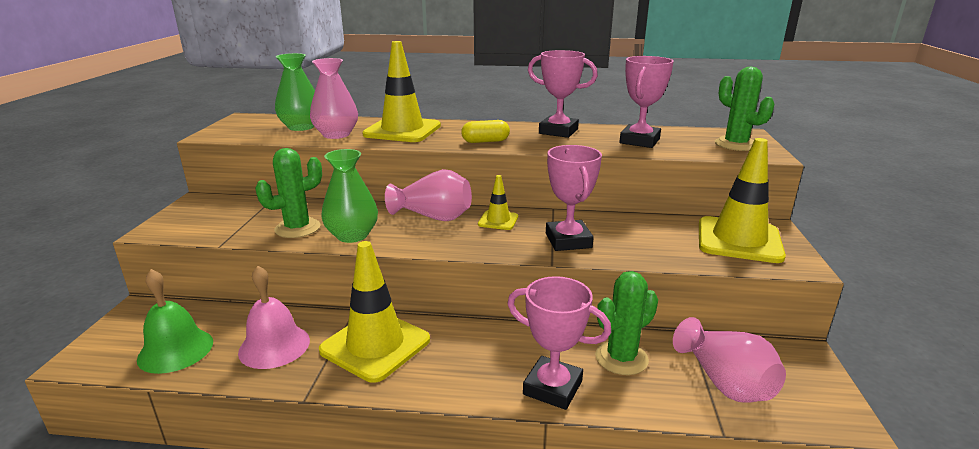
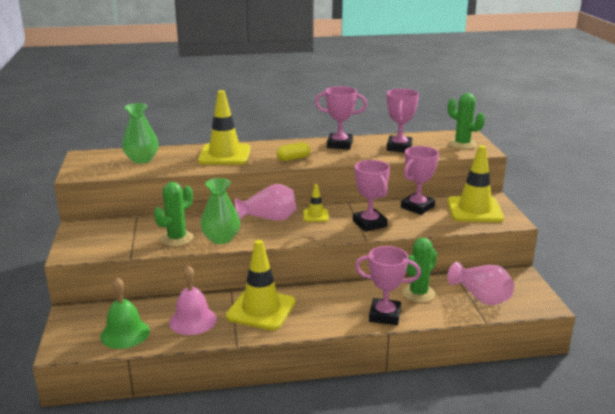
camera: 15 degrees left, 0 degrees up
(336, 134) = (177, 164): pink vase -> none
(650, 226) = (417, 207): none -> pink trophy

